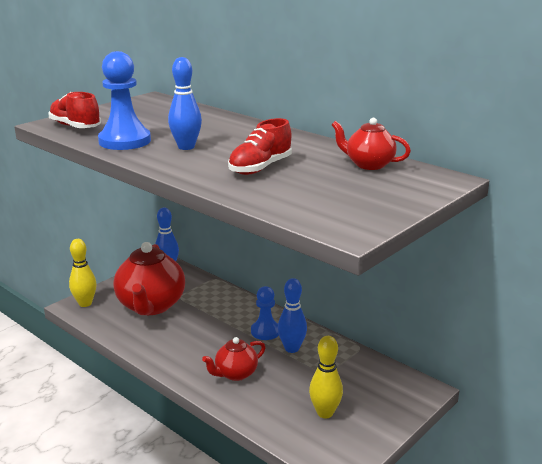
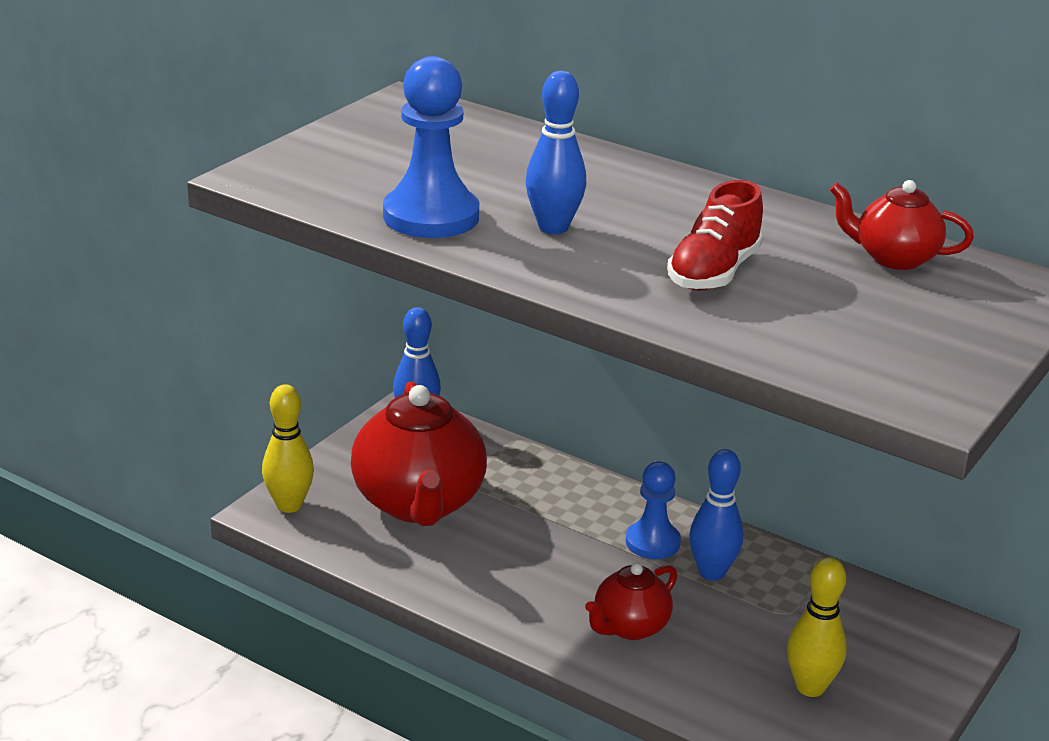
camera: 10 degrees left, 5 degrees up
(75, 127) = (312, 182): red shoe -> none

